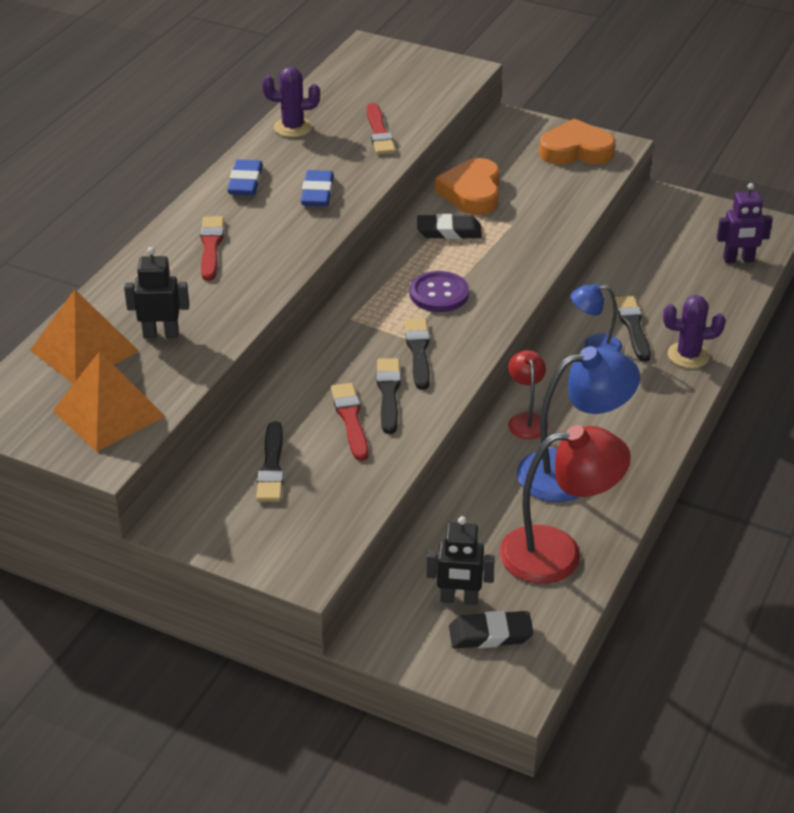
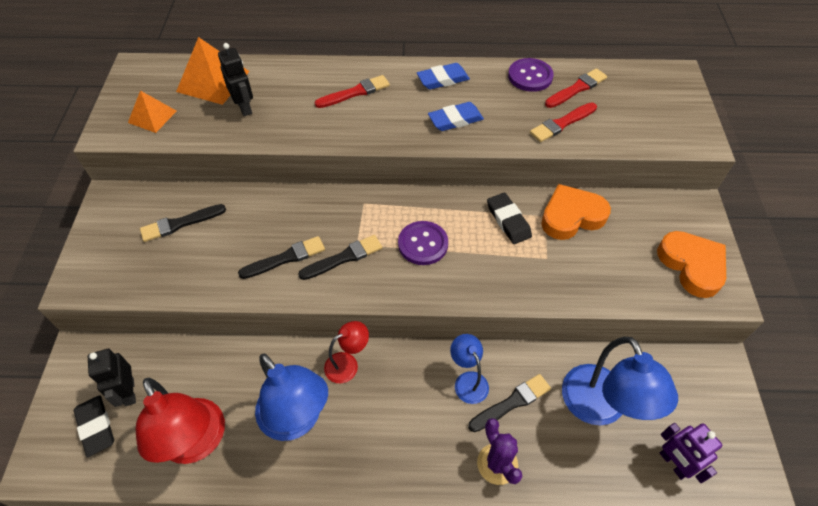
camera: 65 degrees right, 15 degrees up
(108, 413) = (152, 116): orange pyramid -> orange pyramid, size x0.62
(293, 127) = (530, 76): purple cactus -> purple button
(350, 419) = (246, 247): red brush -> red brush (577, 88)
(667, 278) = (600, 408): none -> blue lamp

